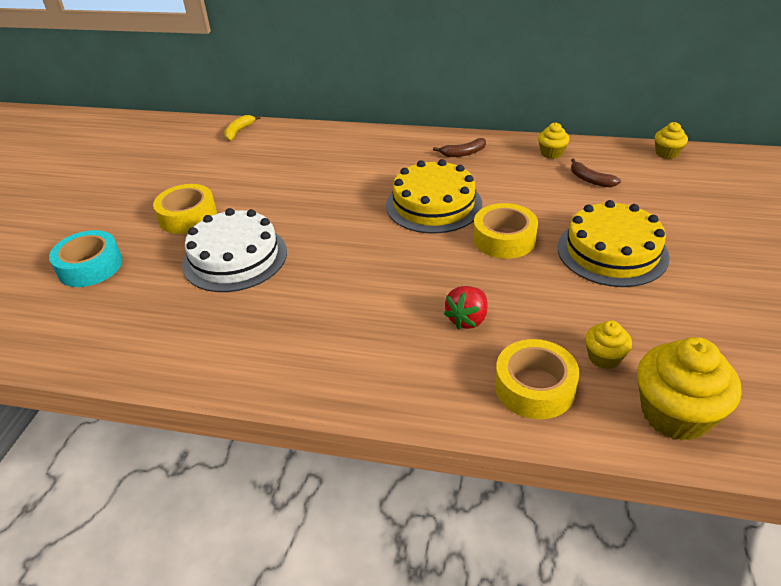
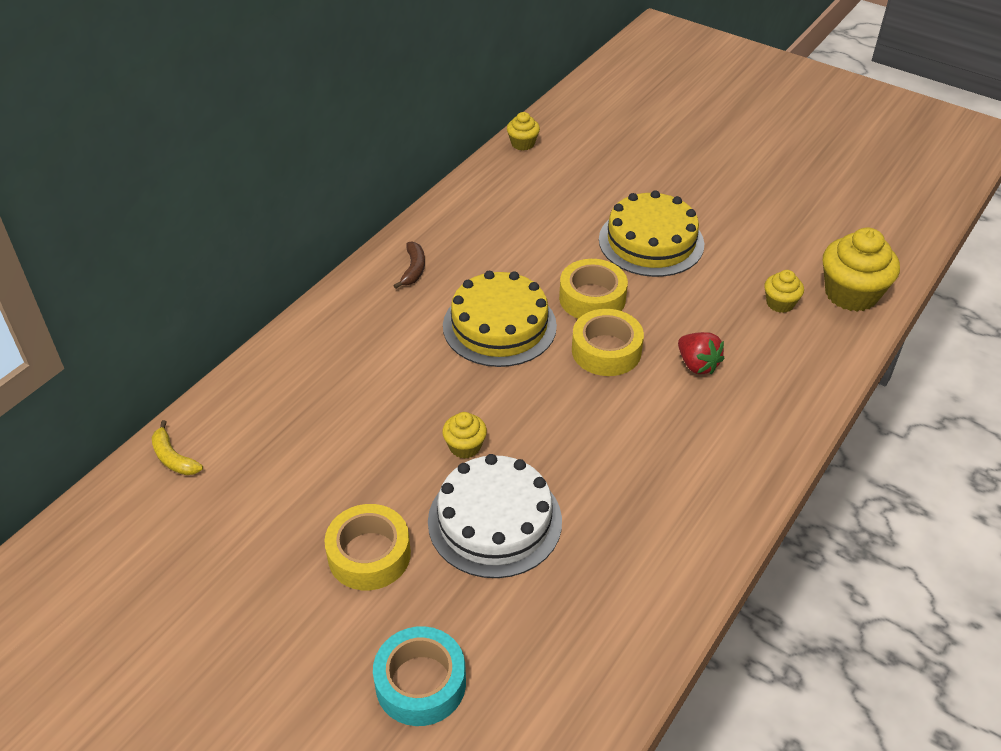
camera: 70 degrees left, 5 degrees up
(534, 387) = (797, 355): yellow tape -> yellow tape (606, 350)
(551, 153) = (465, 210): yellow cupcake -> yellow cupcake (465, 446)
(590, 180) = (532, 206): brown banana -> none

